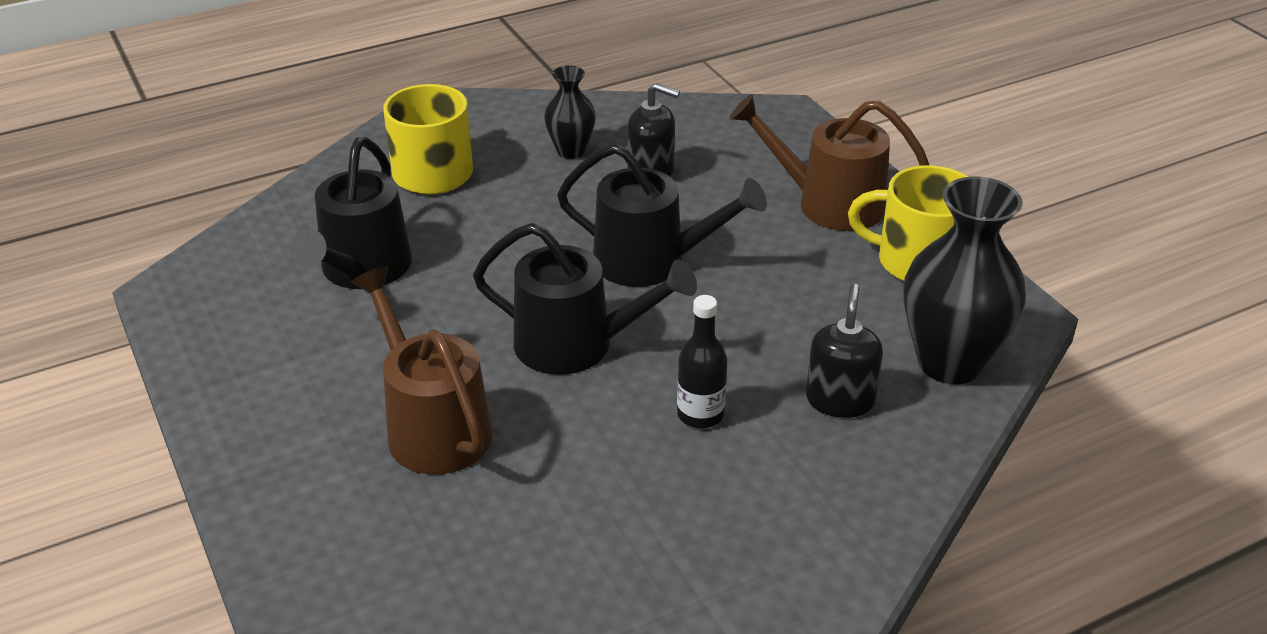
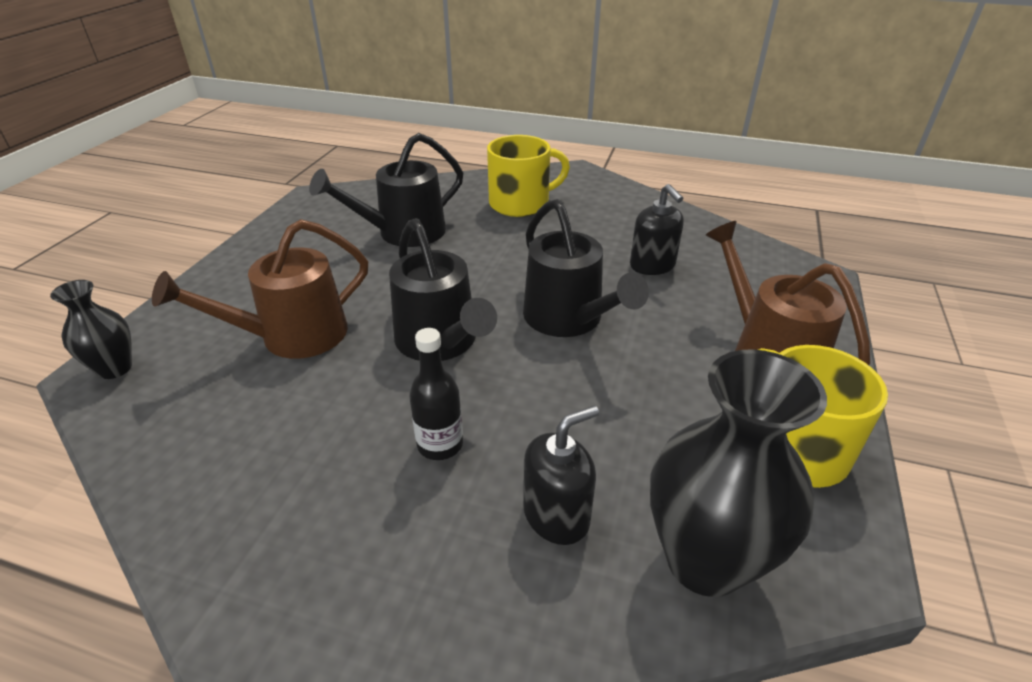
camera: 45 degrees right, 0 degrees up
(432, 426) = (292, 336): brown watering can -> brown watering can turned 135 degrees counterclockwise
(571, 151) = (618, 228): black vase -> black vase (115, 368)

